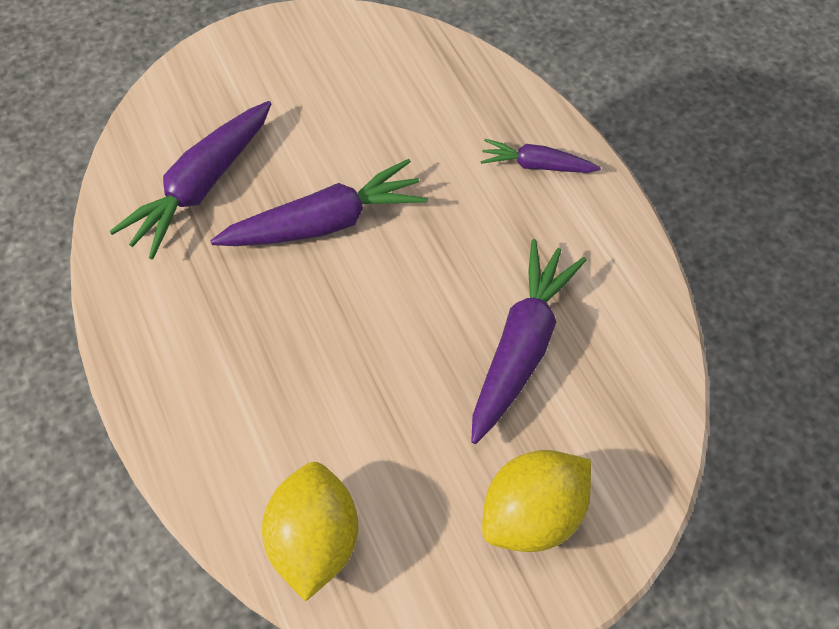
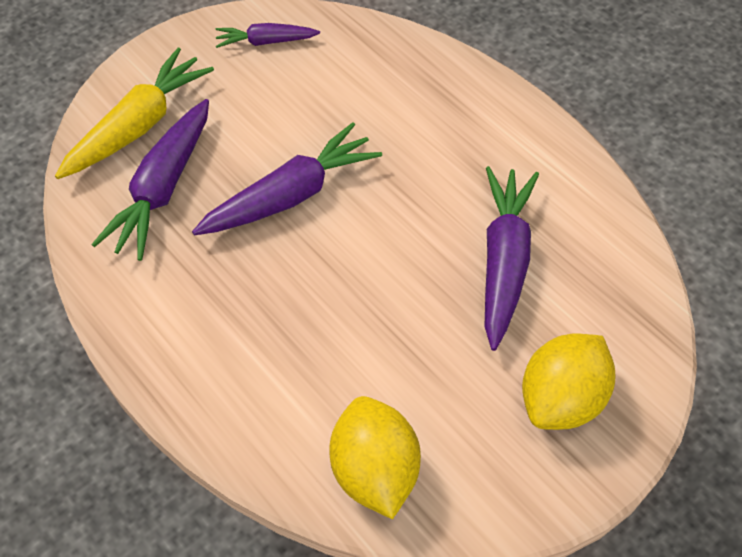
camera: 15 degrees left, 5 degrees down
(198, 114) = (138, 126): none -> yellow carrot
(536, 165) = (465, 107): purple carrot -> purple carrot (266, 42)

